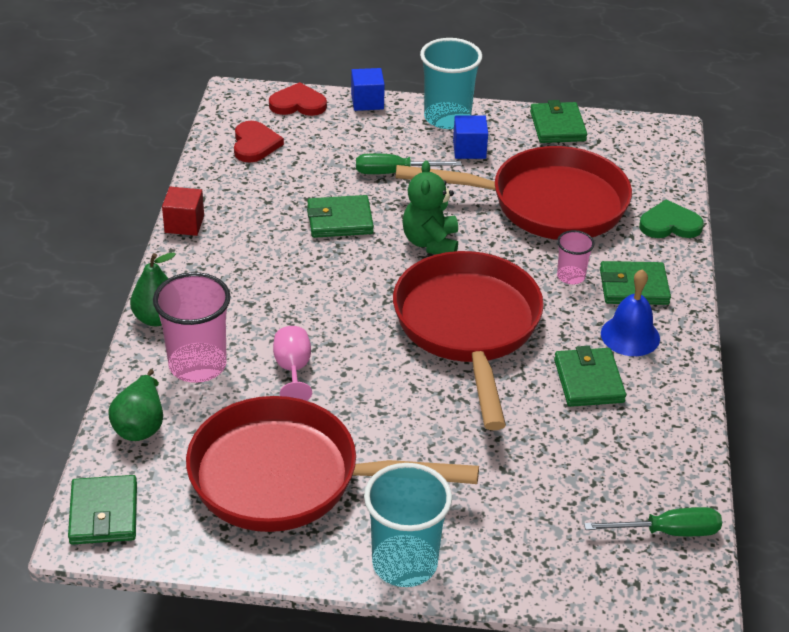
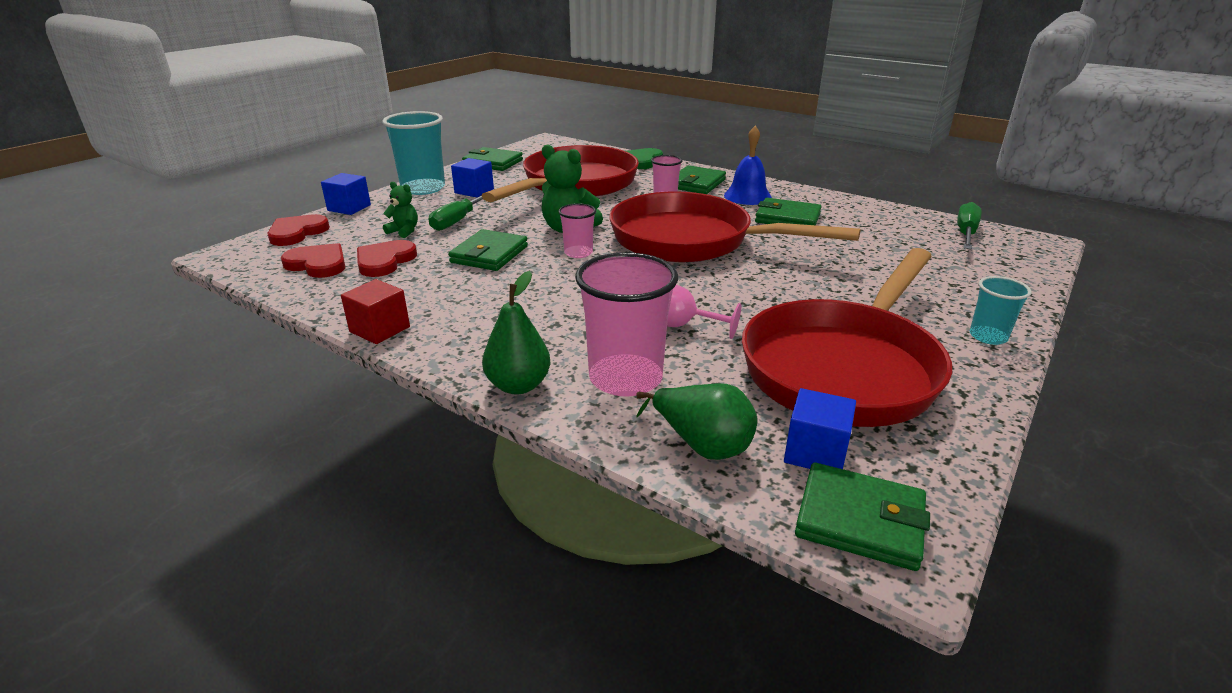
camera: 60 degrees left, 10 degrees down
(163, 481) = (815, 452): none -> blue cube
(285, 173) = (384, 261): none -> red heart
(346, 154) = (404, 231): none -> green teddy bear
(383, 268) = (578, 253): none -> pink cup
(404, 563) = (988, 337): turquoise cup -> turquoise cup, size x0.53

